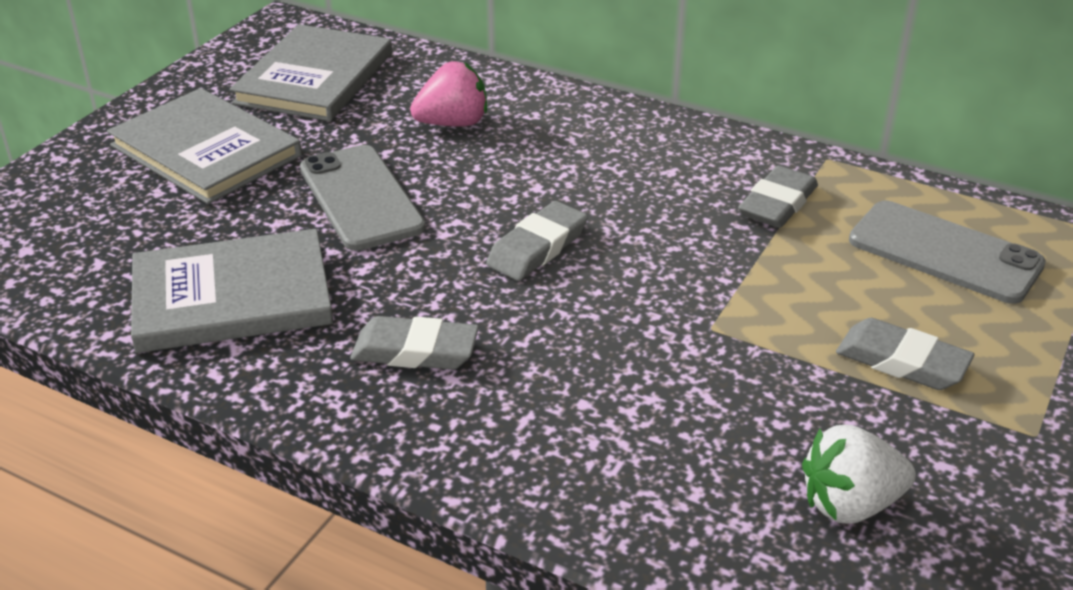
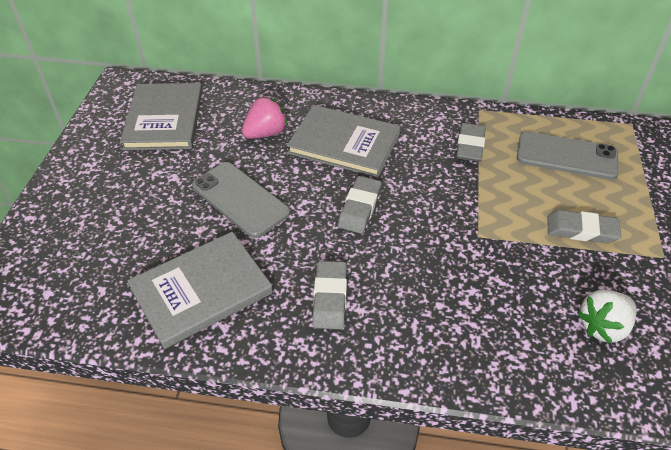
camera: 20 degrees left, 10 degrees up
(206, 150) = (125, 188): grey book -> grey book (344, 143)
(415, 351) = (330, 298): grey eraser -> grey eraser turned 75 degrees counterclockwise

